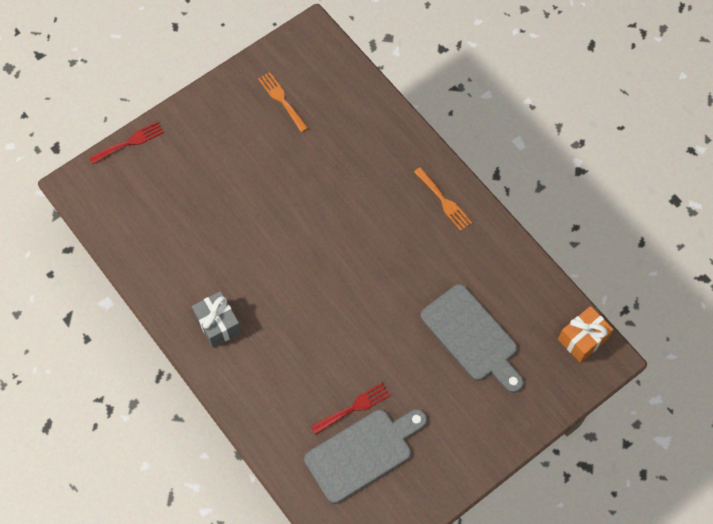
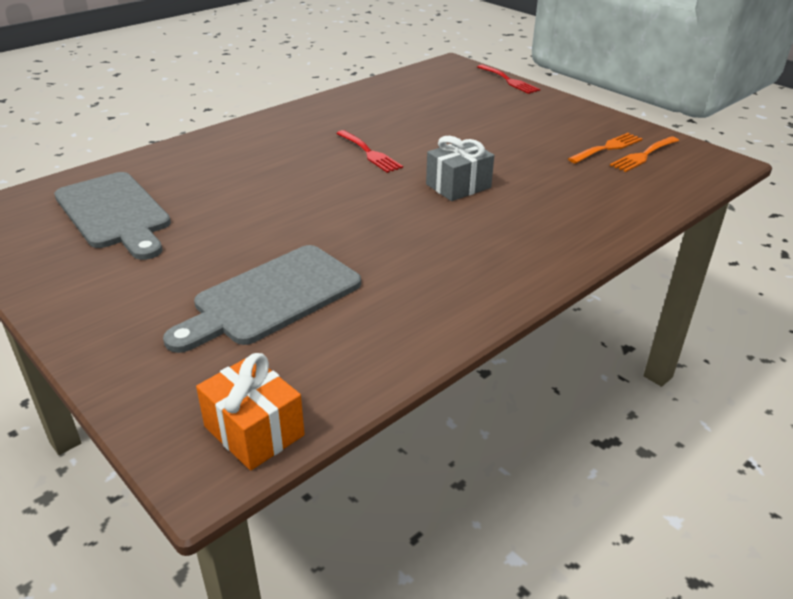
camera: 85 degrees right, 30 degrees down
(218, 324) = (303, 127): grey gift -> grey gift (458, 186)
(354, 407) = (180, 205): red fork -> red fork (370, 153)
(444, 201) = (505, 267): orange fork -> orange fork (643, 155)

